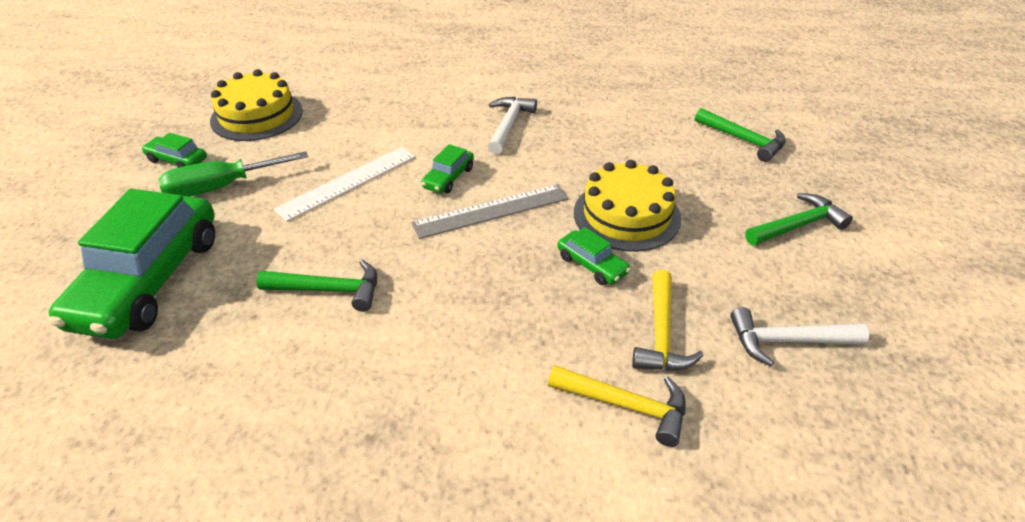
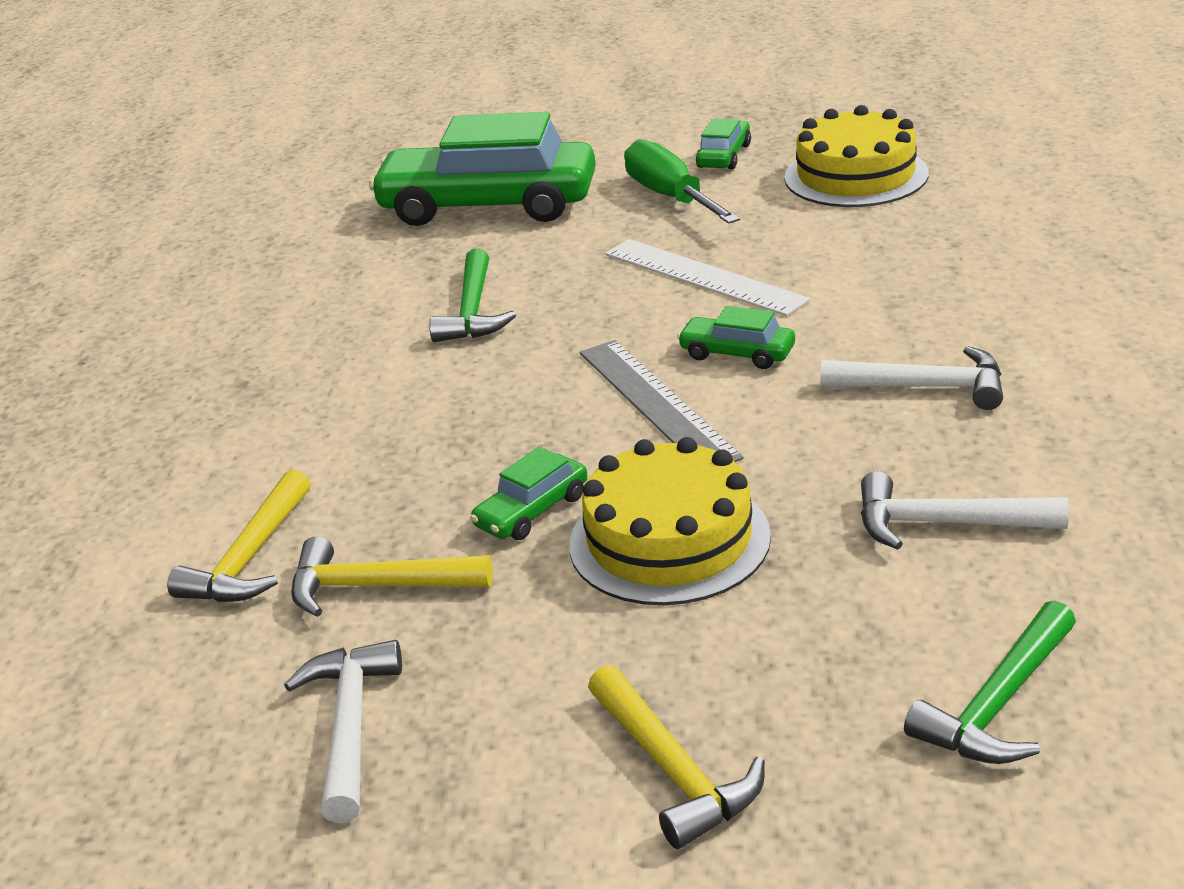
camera: 90 degrees right, 10 degrees down
(623, 135) = (945, 524): none -> white hammer
(798, 225) = (673, 770): green hammer -> yellow hammer

